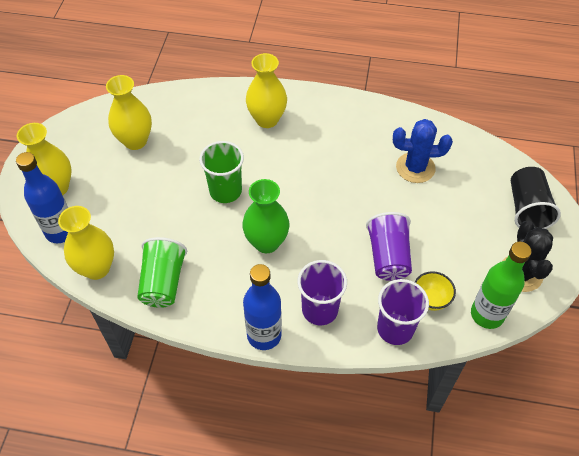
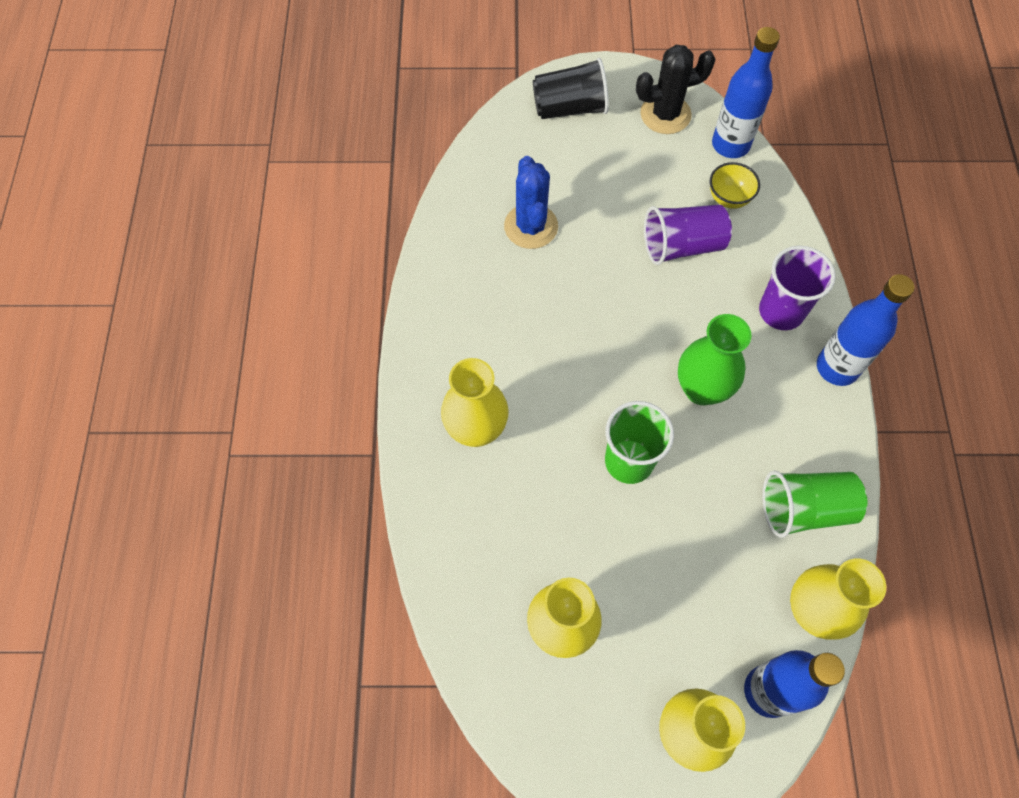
camera: 100 degrees left, 10 degrees up
(395, 329) = (779, 230): purple cup -> none
(487, 314) = (730, 145): green bottle -> blue bottle

